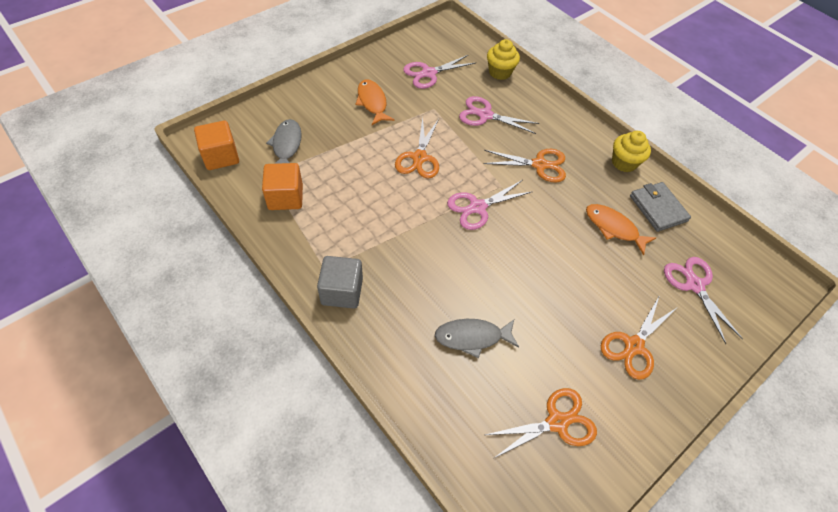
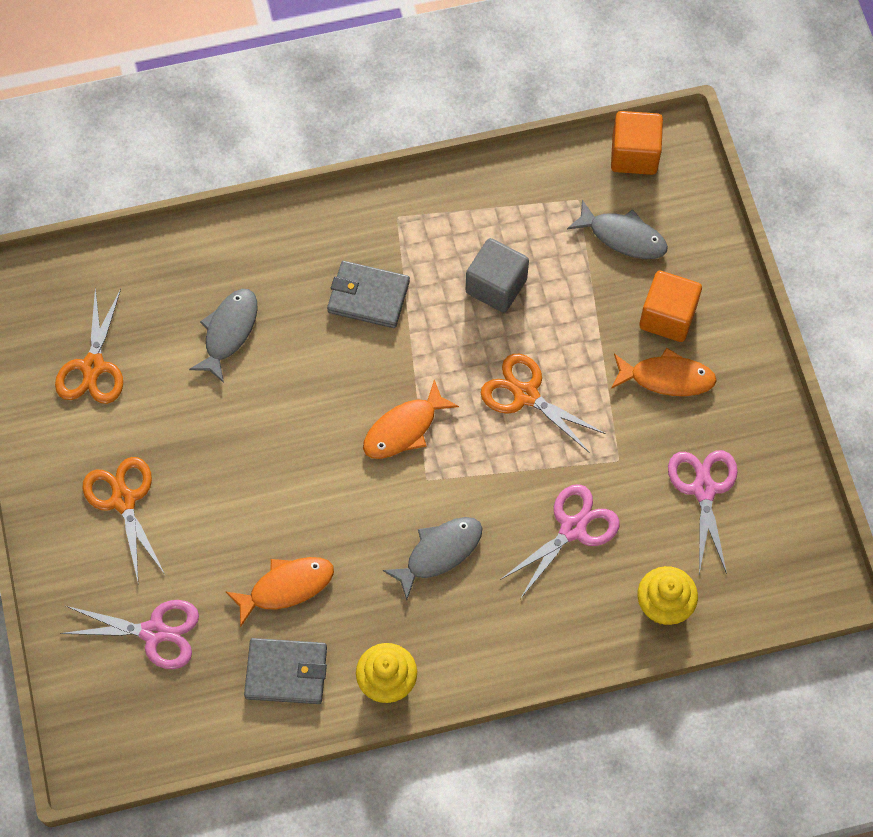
camera: 120 degrees right, 10 degrees up
(285, 197) = (528, 208): orange cube -> orange cube (667, 317)
(342, 291) = (357, 223): grey cube -> grey cube (496, 286)
(397, 261) = (368, 297): none -> grey wallet
(477, 207) = (404, 429): pink scissors -> orange fish
(539, 165) = (439, 553): orange scissors -> grey fish

